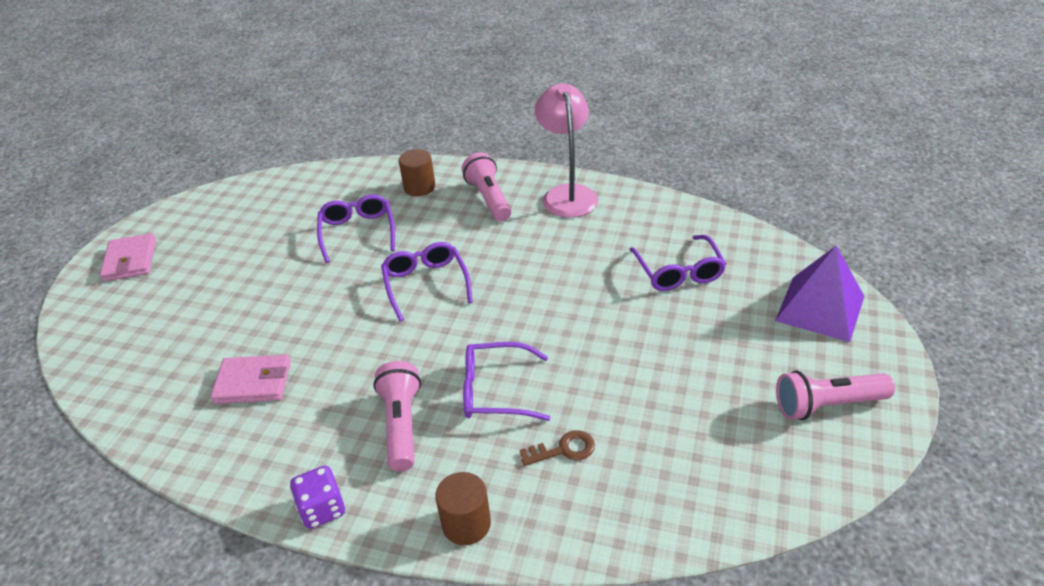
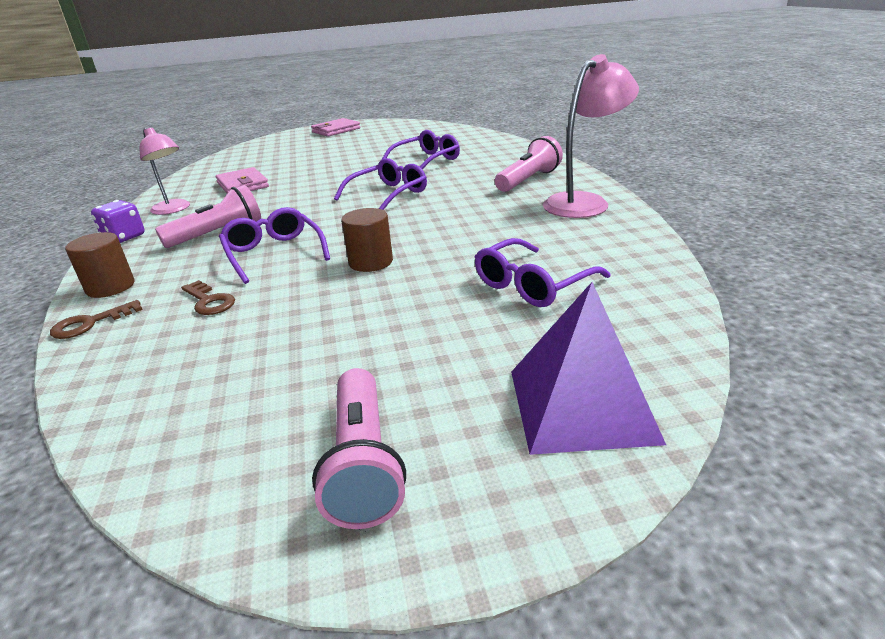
camera: 60 degrees right, 10 degrees down
(271, 456) = (174, 210): none -> pink lamp
(419, 187) = (507, 159): brown cylinder -> brown cylinder (371, 262)
(542, 540) = (90, 323): none -> brown key
(827, 405) = (363, 463): pink flashlight -> pink flashlight turned 150 degrees counterclockwise

